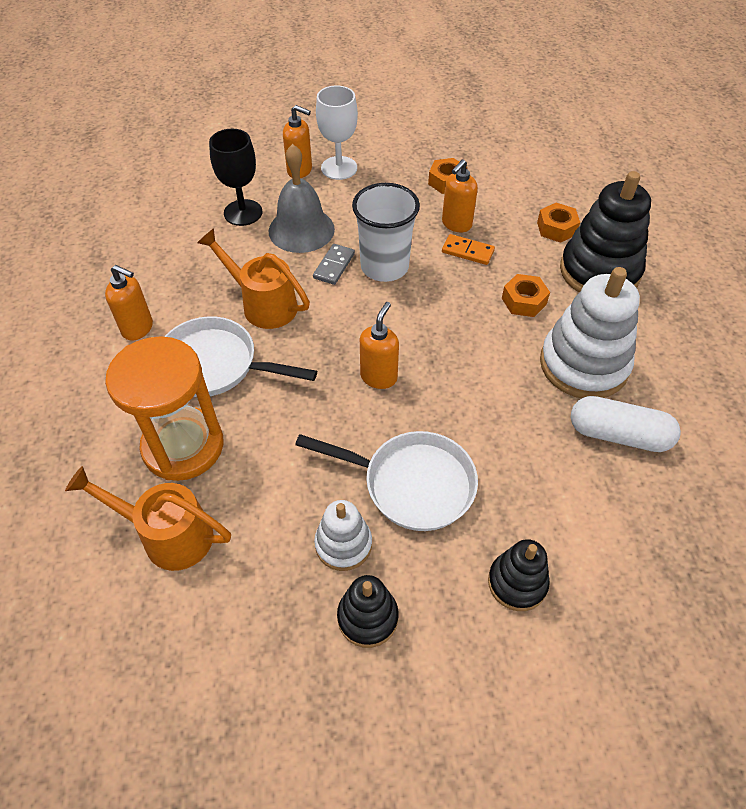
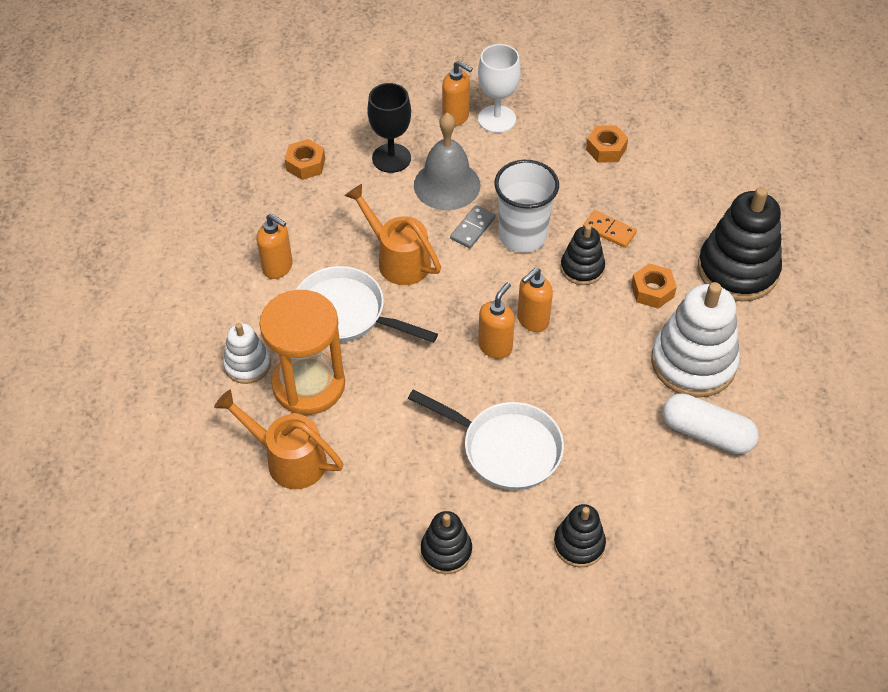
camera: 10 degrees right, 0 degrees up
(343, 544) = (436, 490): white stacking toy -> white stacking toy (247, 365)
(450, 289) = (582, 268): none -> black stacking toy
(456, 224) = (604, 199): orange soap dispenser -> orange soap dispenser (532, 320)
(556, 228) = (707, 217): orange nut -> orange nut (305, 164)

